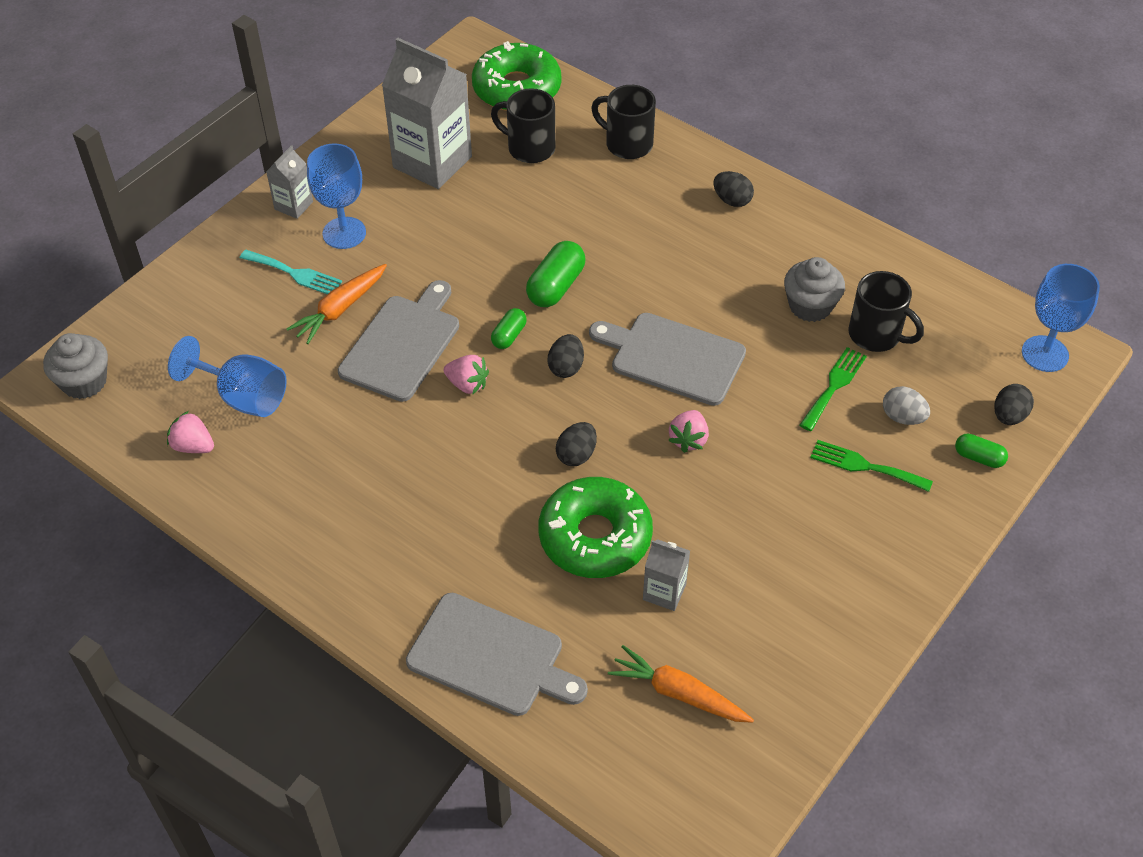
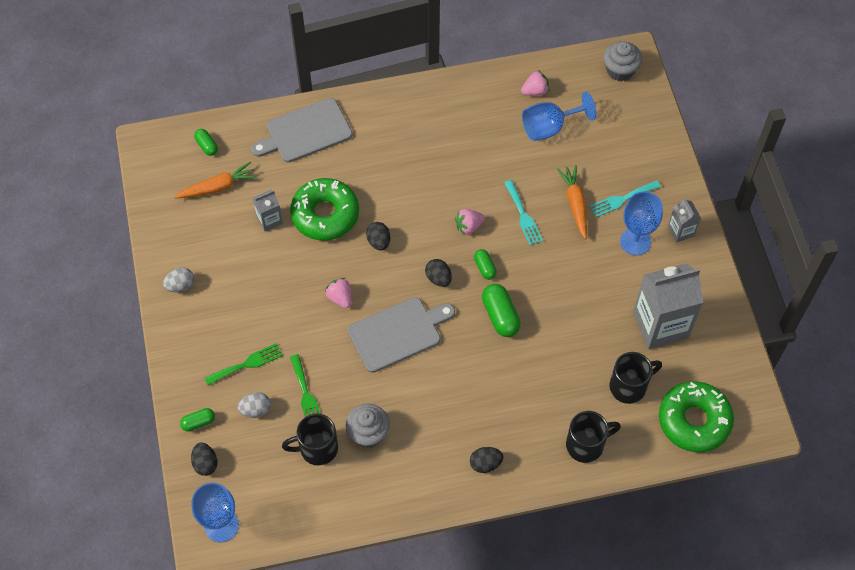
camera: 130 degrees right, 10 degrees up
(402, 344) = (523, 216): grey cutting board -> turquoise fork
(630, 764) = (207, 146): none -> green capsule
(854, 615) = (180, 286): none -> grey egg

